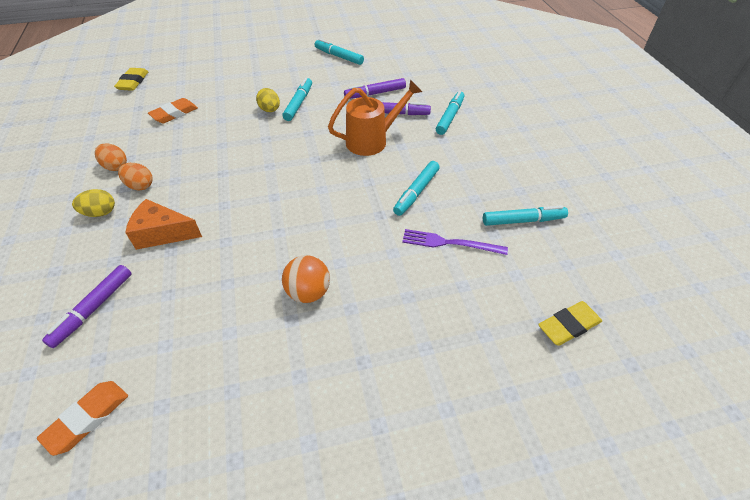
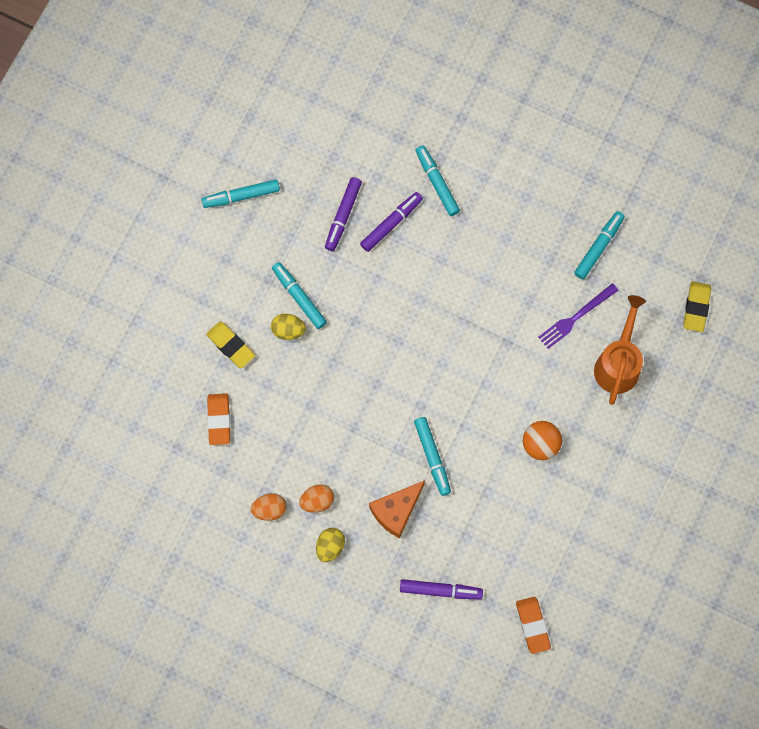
camera: 50 degrees left, 25 degrees up
(93, 309) = (440, 590): purple marker -> purple marker turned 60 degrees counterclockwise
(133, 82) = (116, 430): yellow eraser -> yellow eraser (231, 346)
(372, 141) = (414, 276): orange watering can -> orange watering can (618, 364)
(416, 192) = (506, 295): turquoise marker -> turquoise marker (432, 457)

